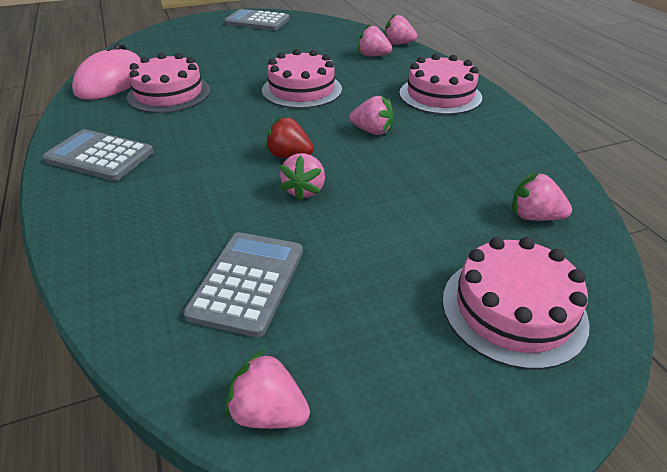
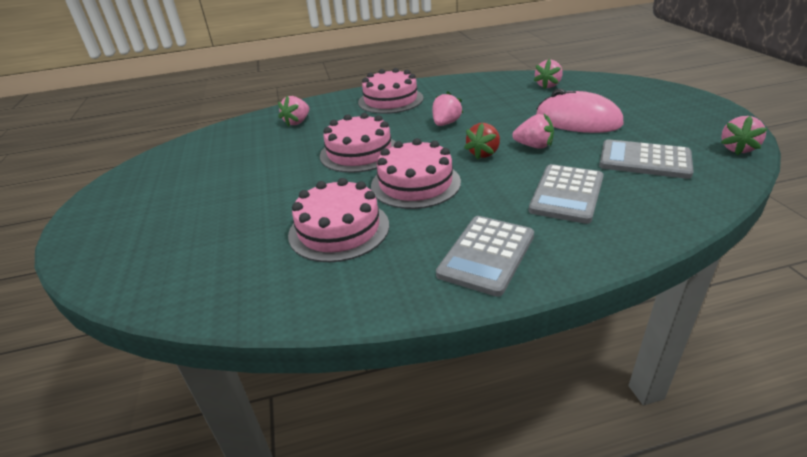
camera: 80 degrees left, 5 degrees down
(112, 82) = (278, 285): pink mouse -> pink mouse (577, 121)
(257, 21) = (136, 188): grey calculator -> grey calculator (566, 194)
(398, 44) = (276, 112): pink strawberry -> none
(513, 309) = (628, 95): pink cake -> pink cake (415, 183)

